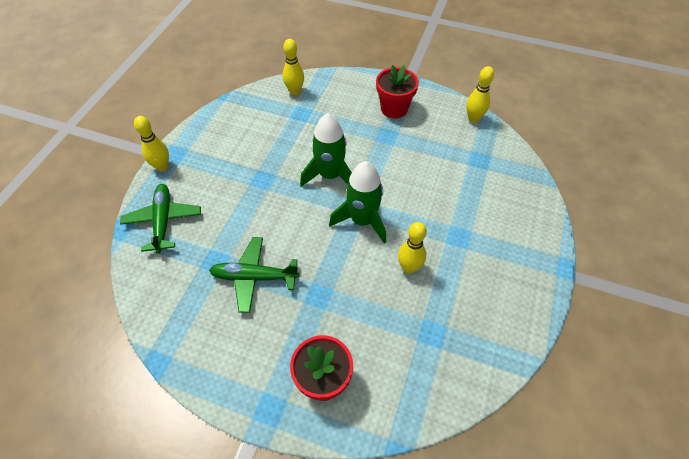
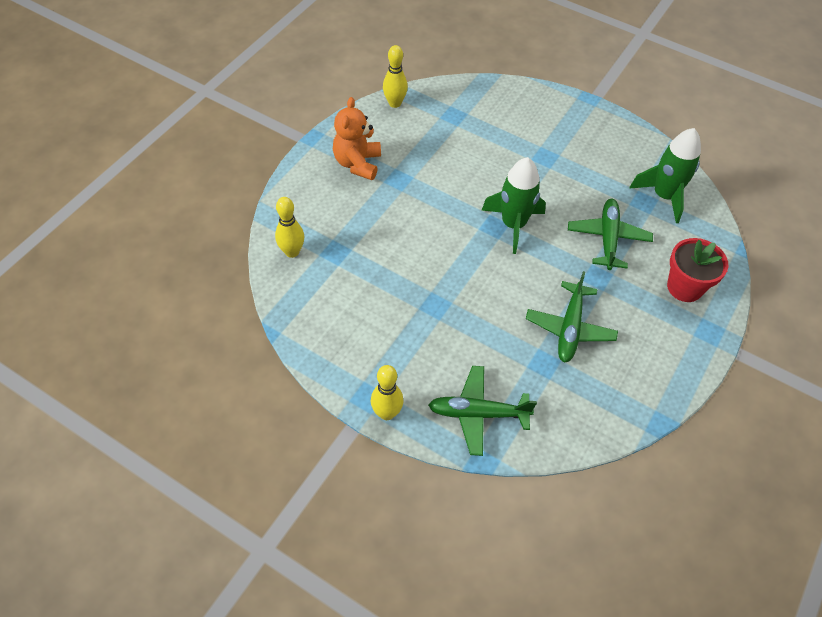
camera: 80 degrees left, 0 degrees up
(330, 175) = (445, 241): green rocket -> green rocket (664, 196)
(369, 301) = (608, 238): none -> green plane
(394, 109) = (357, 163): red flower pot -> orange teddy bear
(409, 267) = (575, 201): yellow bowling pin -> none

